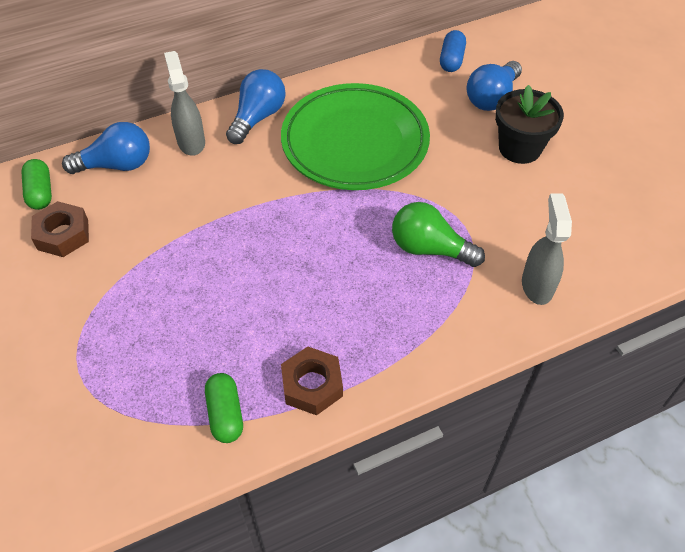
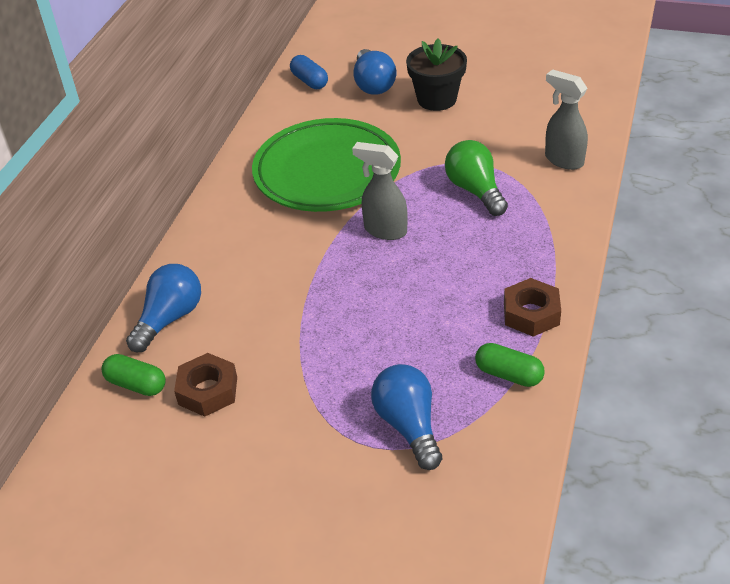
camera: 45 degrees left, 10 degrees down
(191, 142) = (204, 260): grey spray bottle -> grey spray bottle (384, 230)
(258, 117) = (229, 209): blue light bulb -> blue light bulb (408, 425)
(429, 248) = (475, 190): green light bulb -> green light bulb turned 90 degrees clockwise

